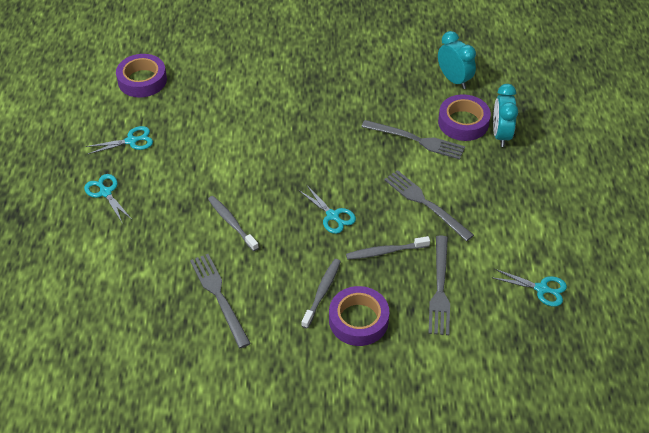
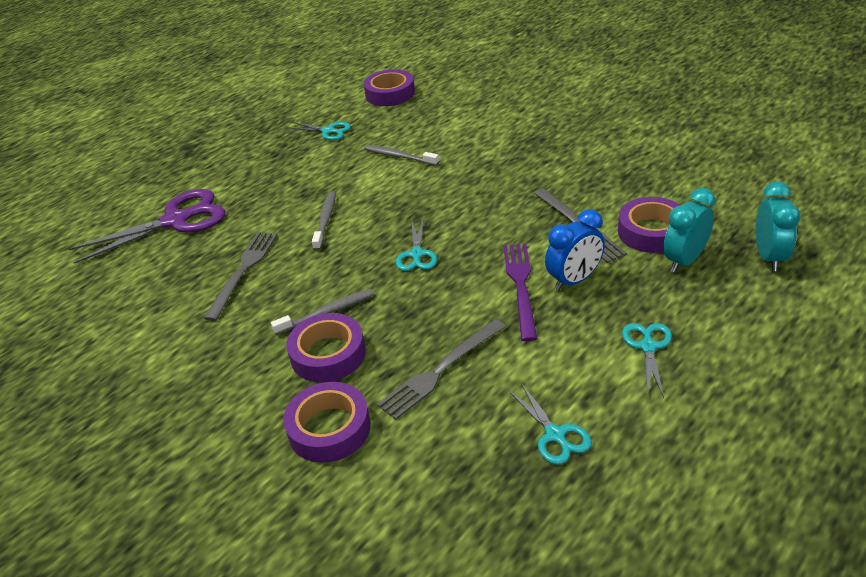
camera: 45 degrees right, 10 degrees down
(101, 287) = (176, 221): none -> purple scissors
(105, 192) = (264, 158): turquoise scissors -> turquoise scissors (648, 347)
(385, 251) = (428, 308): grey toothbrush -> grey toothbrush (399, 156)
(417, 365) = (329, 428): none -> purple tape
(425, 203) = (521, 286): grey fork -> purple fork
(453, 182) = (574, 280): none -> blue clock
(454, 80) = (686, 191): turquoise clock -> turquoise clock (769, 257)

